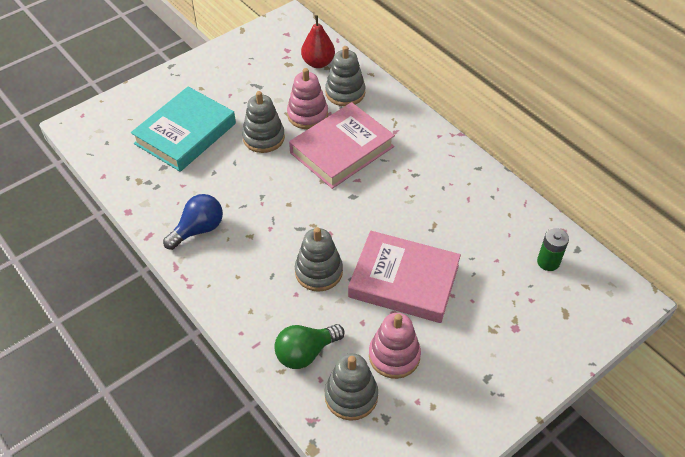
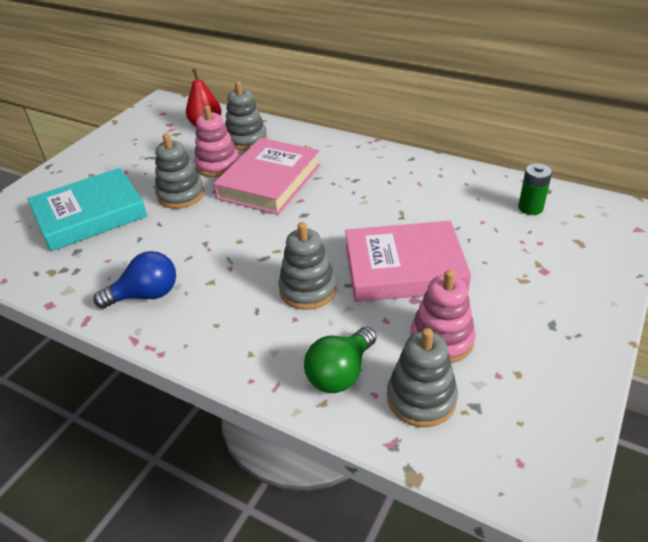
camera: 20 degrees left, 10 degrees down
(185, 133) = (90, 215): turquoise book -> turquoise book turned 45 degrees clockwise
(198, 229) = (146, 295): blue light bulb -> blue light bulb turned 45 degrees clockwise

